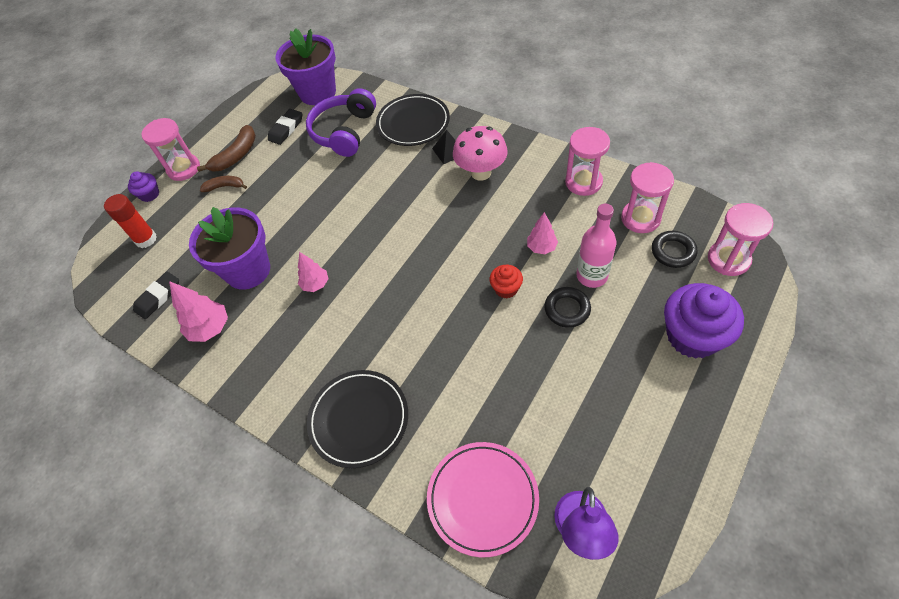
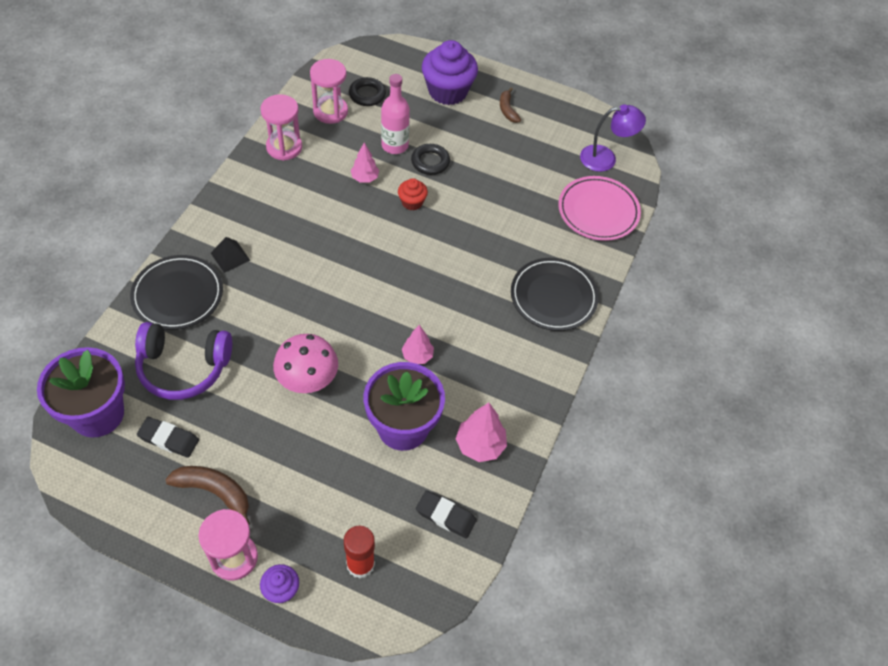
camera: 110 degrees left, 0 degrees up
(225, 186) = (272, 490): brown banana -> brown banana (507, 110)
(481, 173) = (266, 226): pink mushroom -> pink mushroom (308, 381)
(728, 259) = (374, 64): pink hourglass -> none

